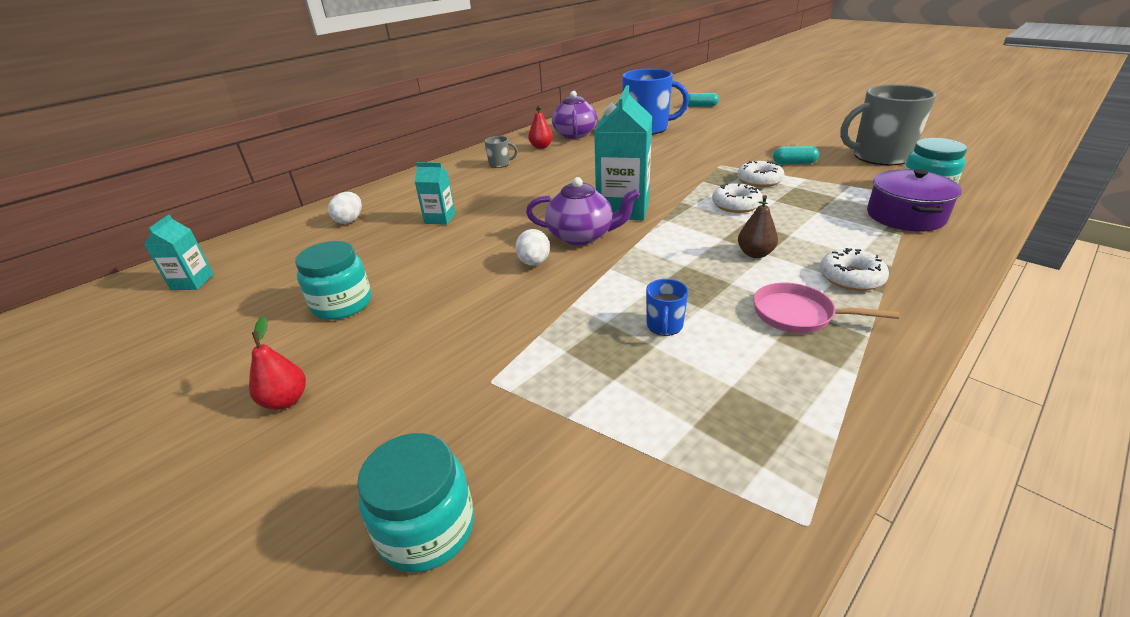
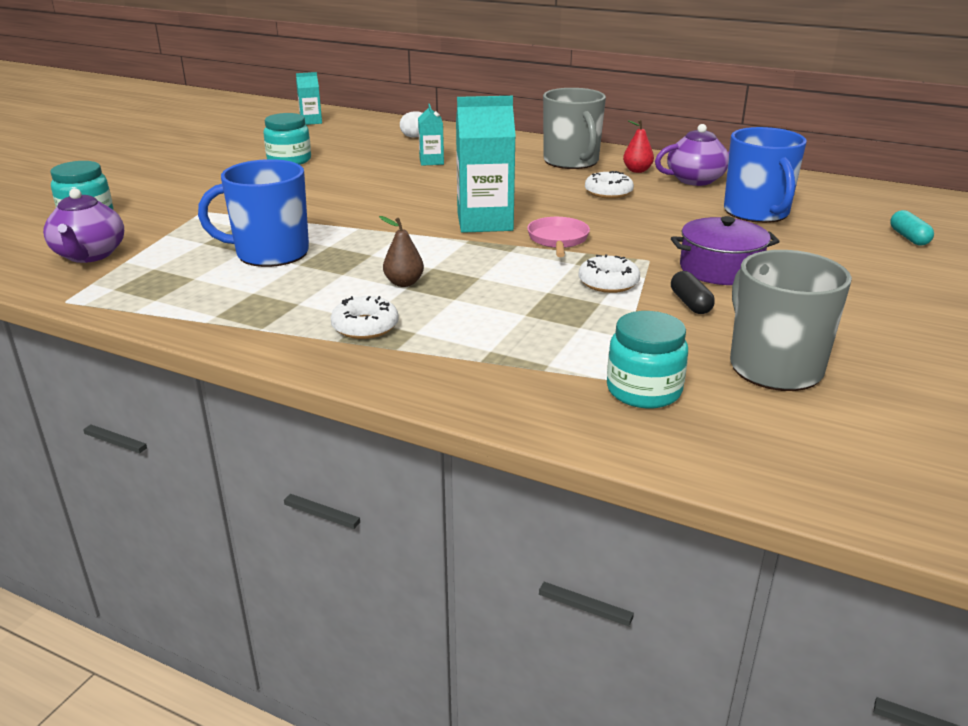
camera: 70 degrees right, 5 degrees down
(286, 400) = (188, 170): red pear -> none
(500, 164) = (571, 161): grey mug -> grey mug, size x2.31
(534, 263) = (361, 202): white egg -> none
(582, 236) = (416, 212): purple teapot -> purple teapot (89, 255)
(664, 326) = (270, 253): blue mug -> blue mug, size x2.31
(736, 205) = (523, 272): white donut -> white donut (608, 192)
(794, 163) = (690, 303): turquoise capsule -> black capsule
(798, 315) = (292, 301): pink pan -> pink pan (558, 240)
(905, 216) = (539, 368): purple pot -> purple pot (720, 269)

